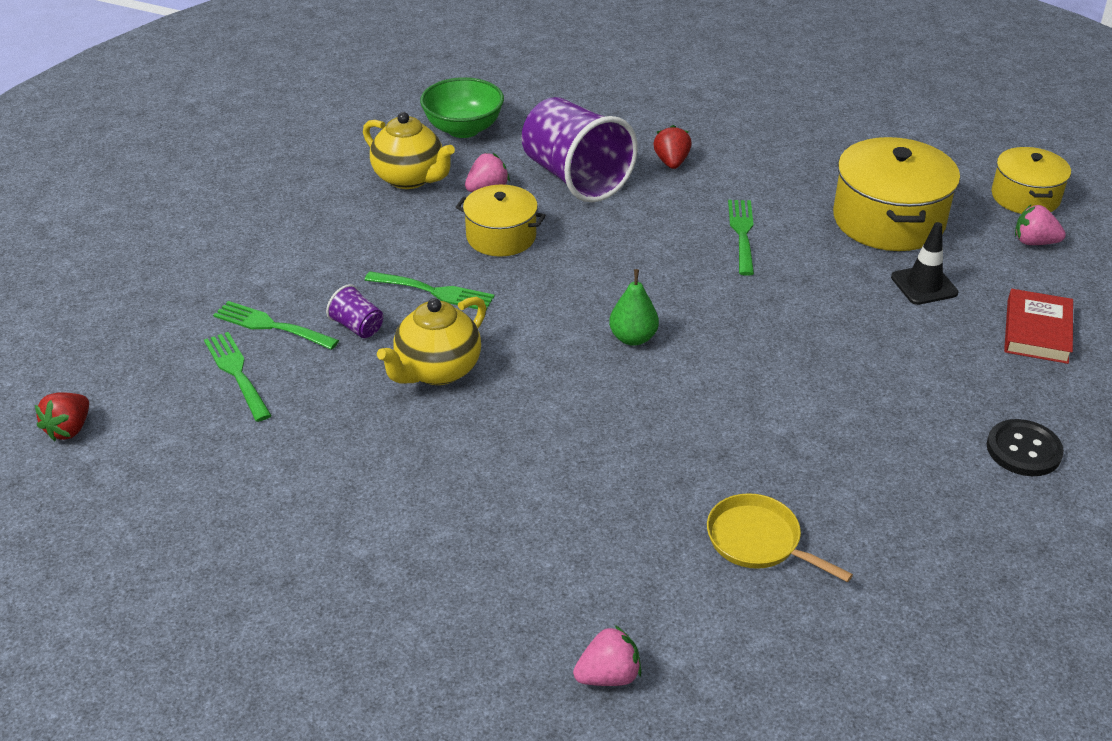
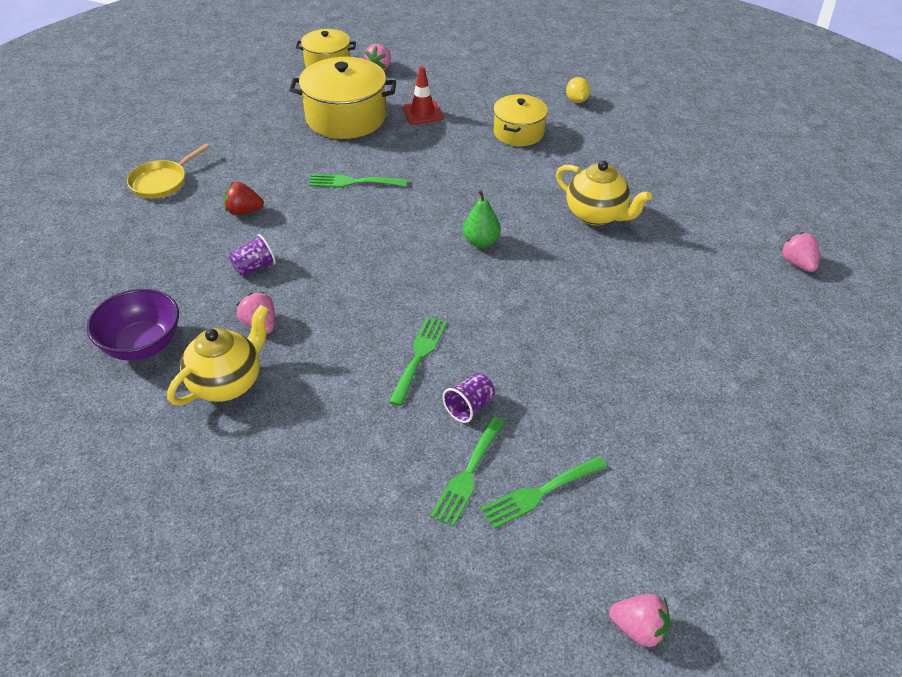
camera: 90 degrees left, 5 degrees up
(69, 429) = (638, 629): red strawberry -> pink strawberry
(437, 370) = (526, 350): yellow teapot -> yellow teapot (596, 215)
(463, 129) = (142, 345): green bowl -> purple bowl
(501, 237) = (339, 314): yellow pot -> yellow pot (518, 132)
(575, 178) = (254, 267): purple cup -> purple cup, size x0.42
(759, 541) = (673, 199): yellow pan -> yellow pan (162, 181)
(924, 285) = (422, 113): black traffic cone -> red traffic cone
(1023, 450) = (576, 100): black button -> yellow lemon
(1037, 331) = (470, 81): red book -> none

